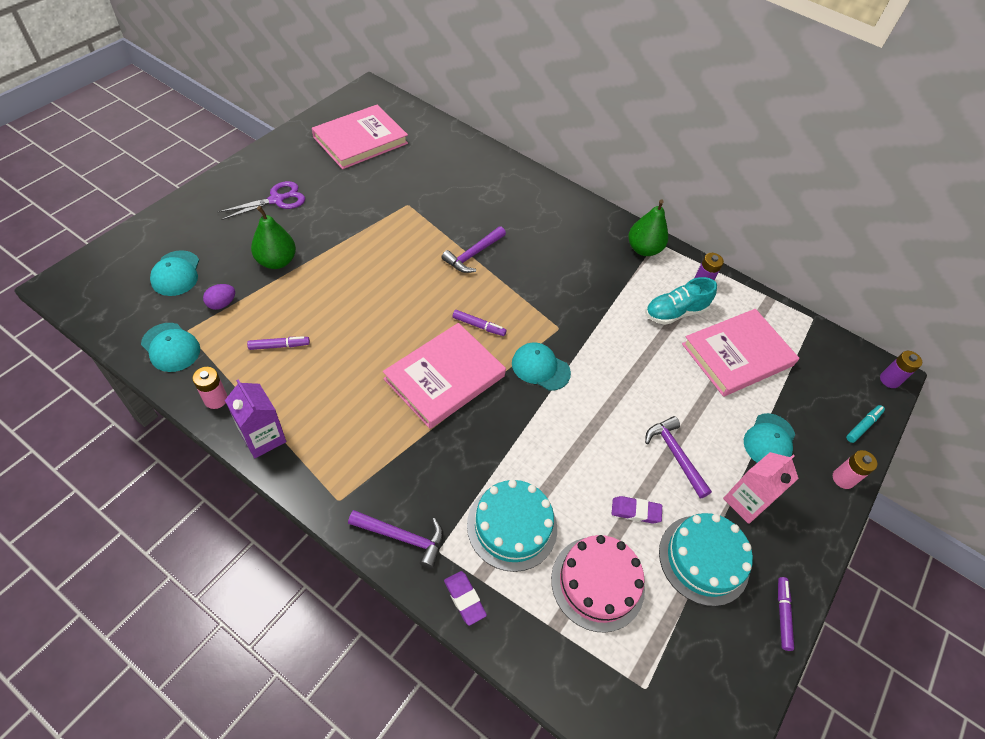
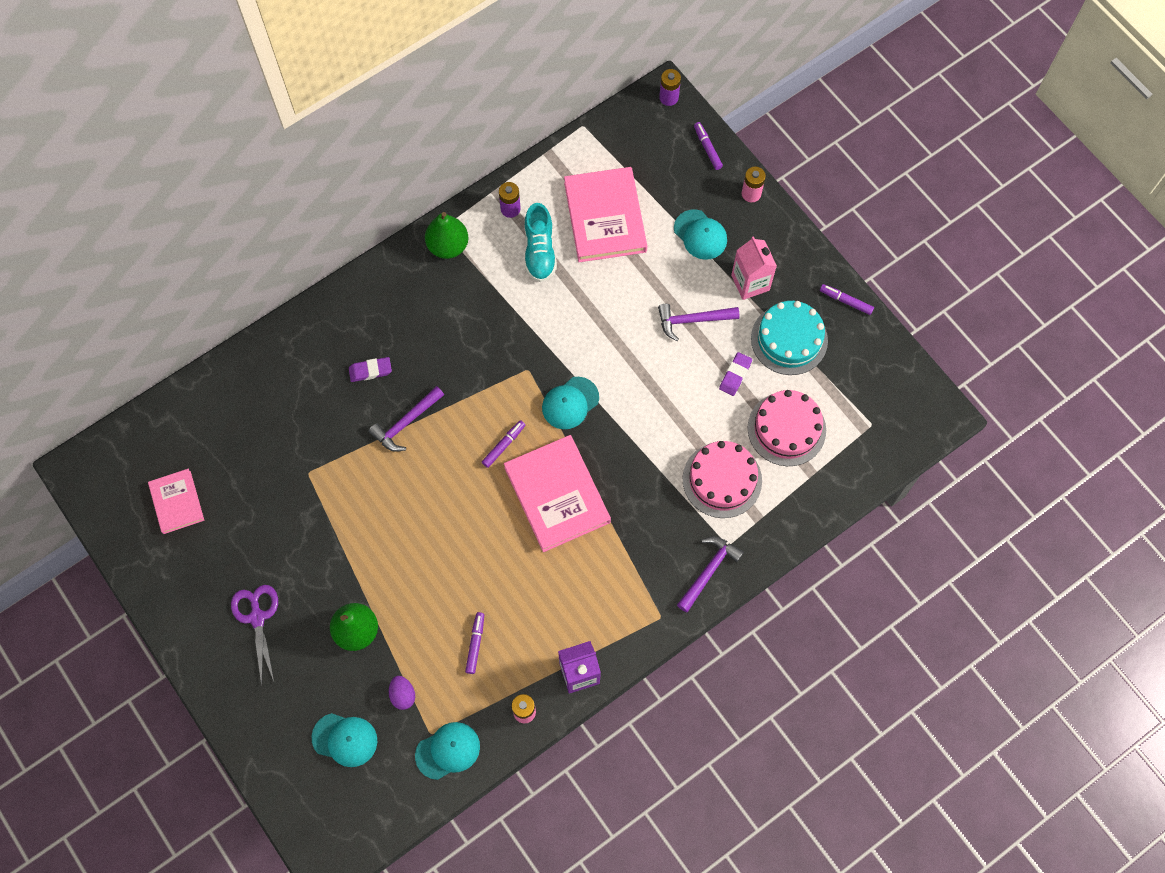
camera: 65 degrees left, 15 degrees up
(360, 140) = (177, 502): pink book -> pink book, size x0.57
(464, 599) = (773, 535): purple eraser -> purple eraser (370, 371)
(473, 255) = (406, 423): purple hammer -> purple hammer turned 75 degrees clockwise
(512, 526) = (722, 480): turquoise cake -> pink cake
(863, 426) = (707, 148): turquoise marker -> purple marker

